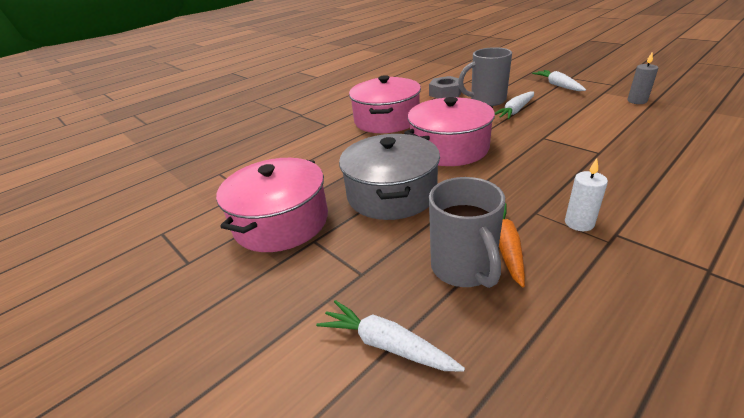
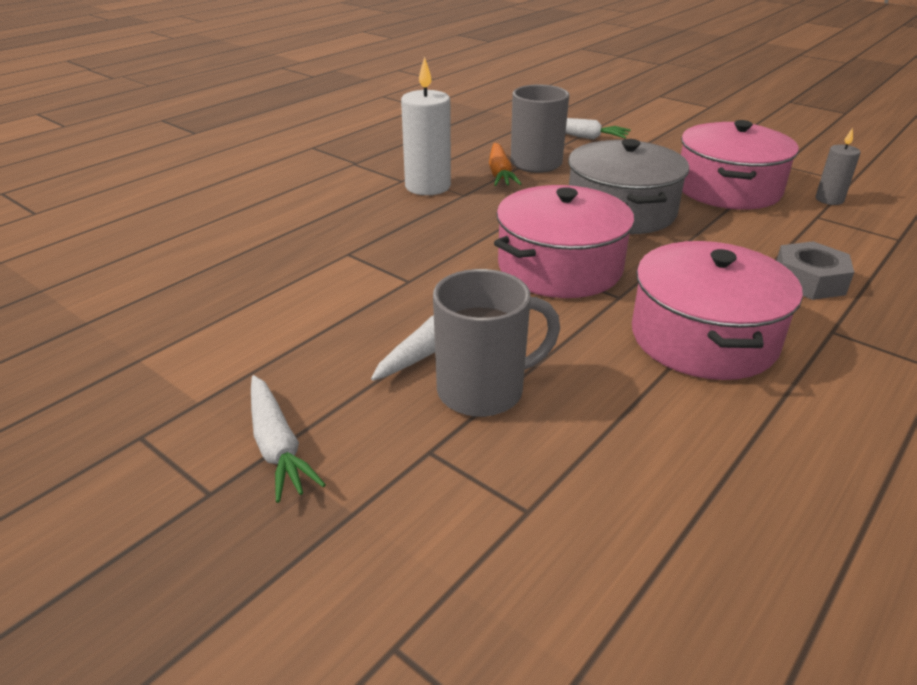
camera: 170 degrees right, 0 degrees up
(445, 93) = (592, 437): grey nut -> grey nut (809, 280)
(579, 223) = (427, 186): white candle -> white candle, size x1.76
(637, 101) = (169, 362): grey candle -> grey candle (829, 199)

